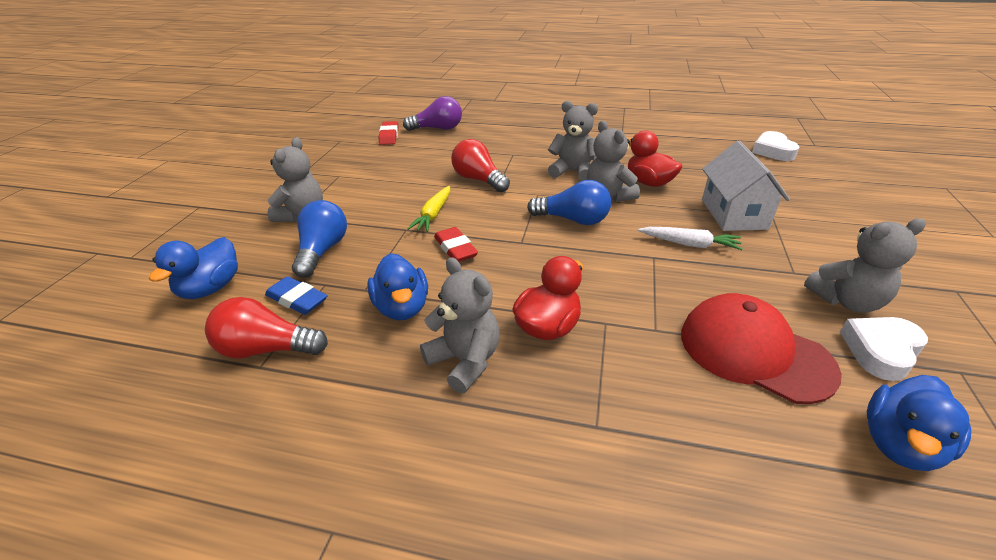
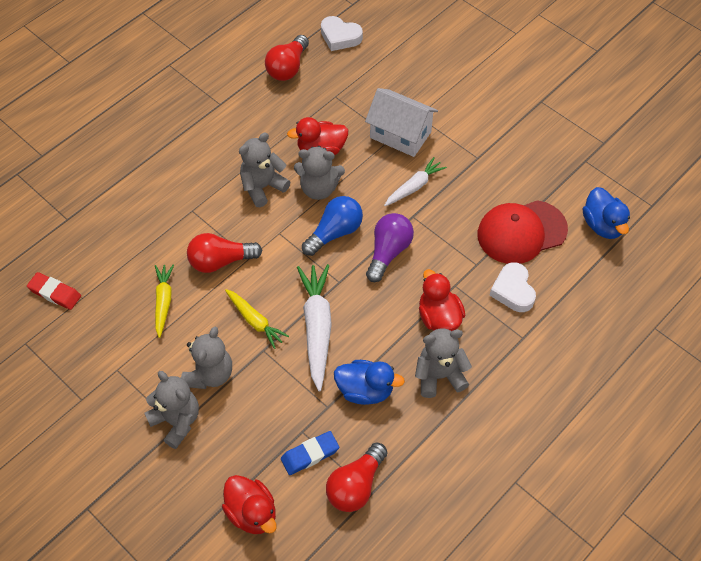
camera: 60 degrees left, 20 degrees up
(211, 288) = (252, 513): blue duck -> red duck
(322, 251) = (253, 420): blue light bulb -> none
(416, 171) = (163, 301): none -> yellow carrot
(437, 129) = (76, 242): purple light bulb -> purple light bulb (388, 252)
(455, 248) = (317, 328): red eraser -> white carrot
(701, 142) = (288, 67): none -> red light bulb
(846, 301) = (515, 157): grey teddy bear -> grey teddy bear (209, 374)
(880, 351) = (555, 178): white heart -> white heart (513, 291)

